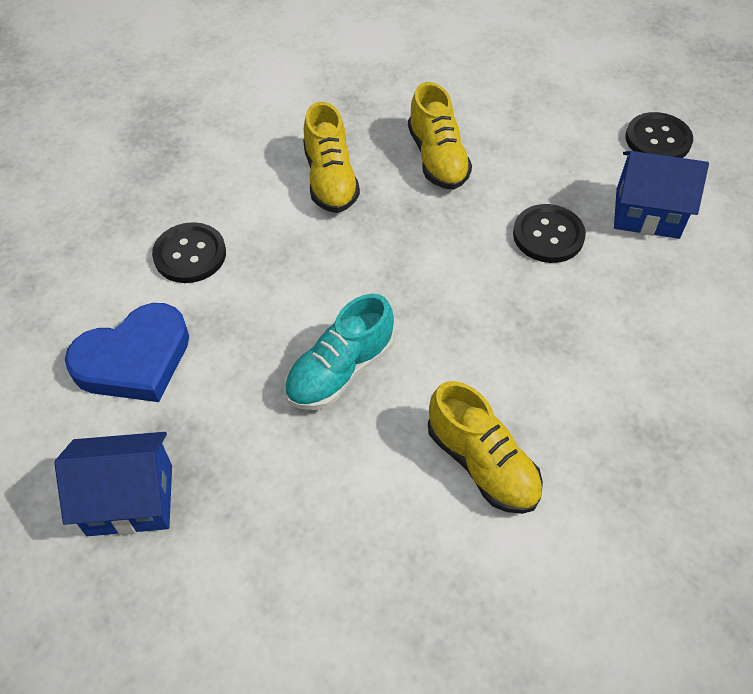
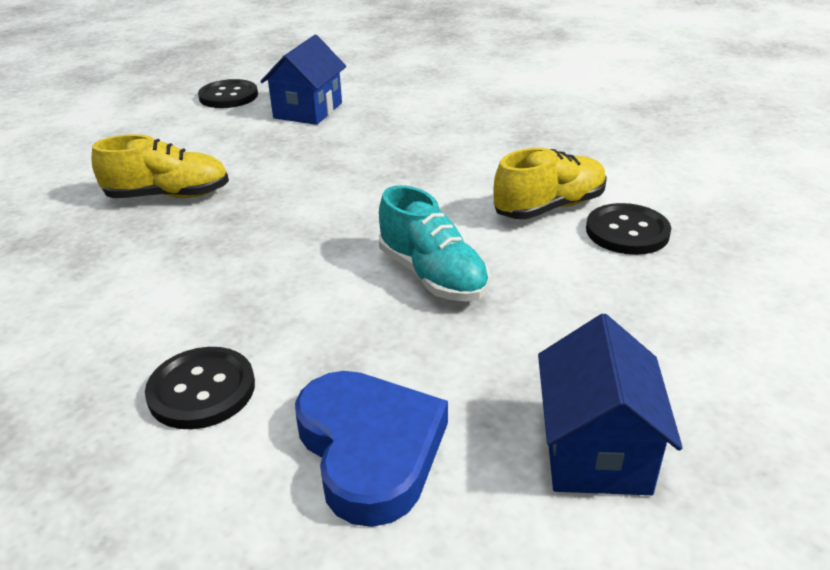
camera: 80 degrees left, 20 degrees down
(330, 179) = (147, 265): yellow shoe -> none
(548, 235) = (308, 152): black button -> black button (627, 231)

